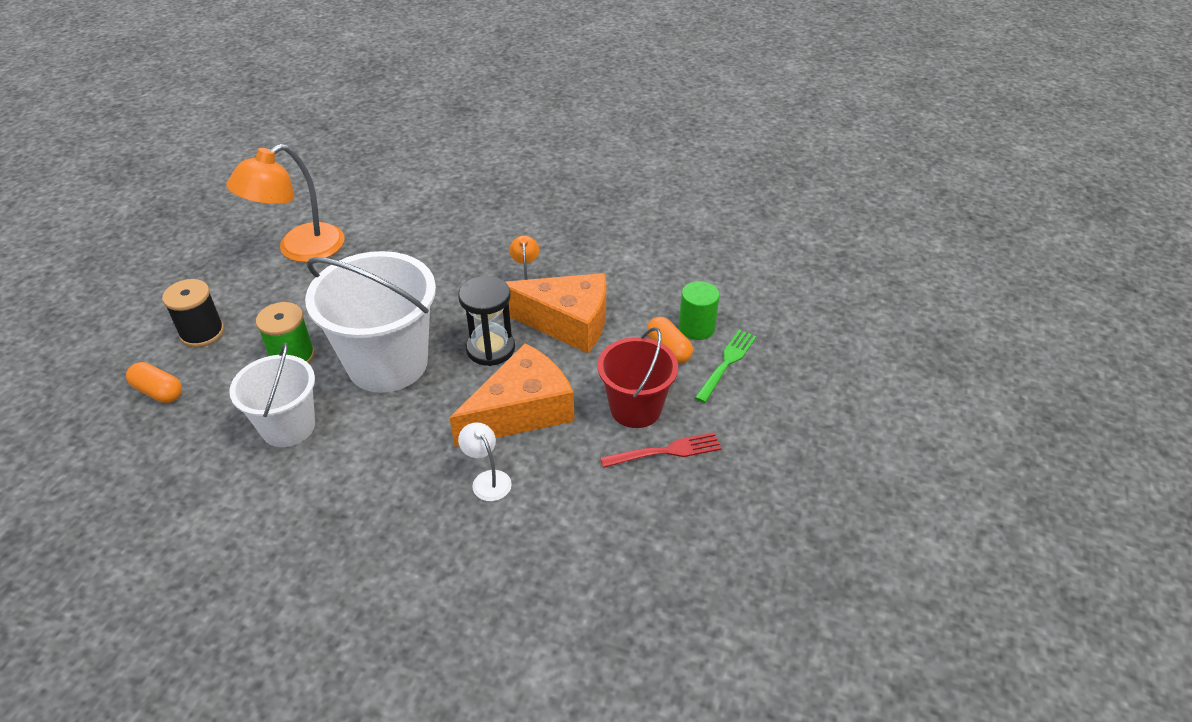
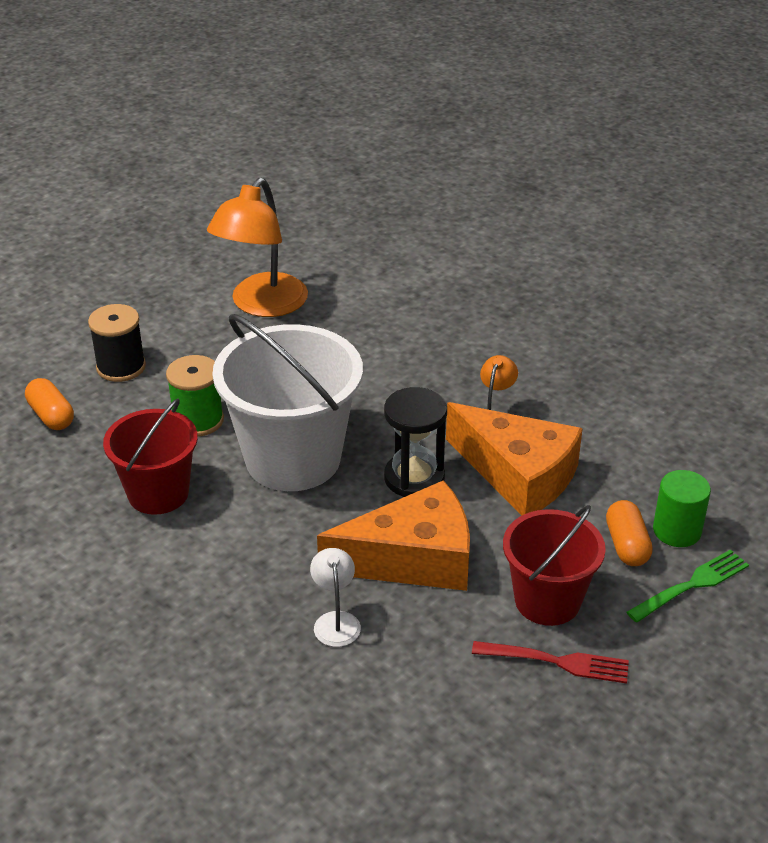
camera: 25 degrees right, 5 degrees down
(288, 427) = (158, 493): white bucket -> red bucket
(300, 250) = (262, 305): orange lamp -> orange lamp turned 45 degrees counterclockwise

